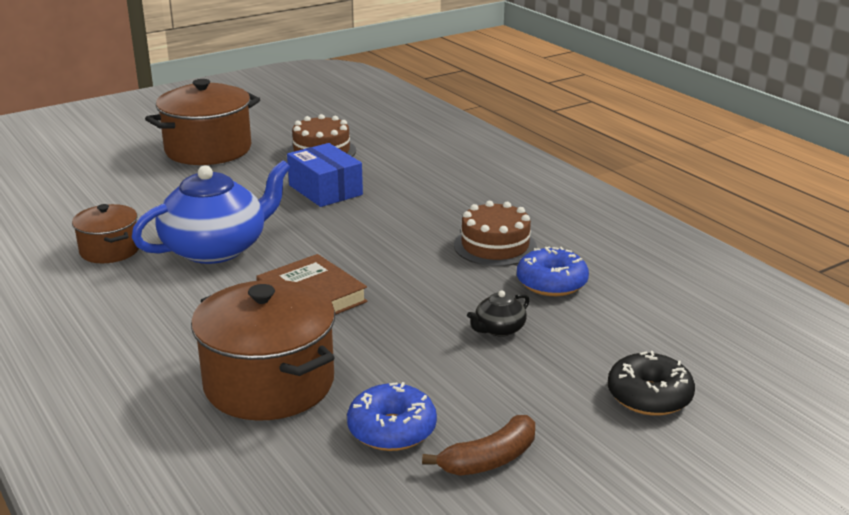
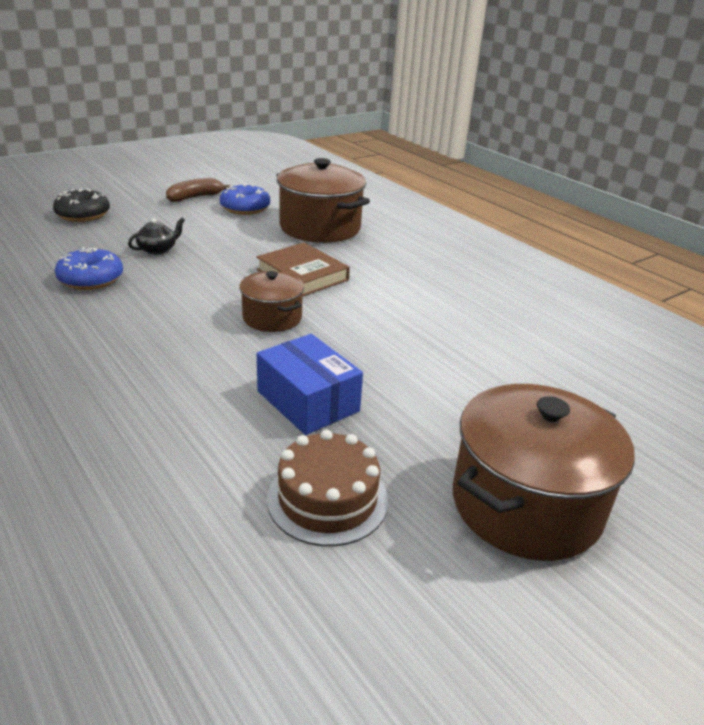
camera: 175 degrees right, 5 degrees up
(110, 250) = (506, 320): brown pot -> brown pot (272, 318)
(216, 248) = (404, 319): blue teapot -> none
(495, 246) = (121, 315): brown cake -> none

